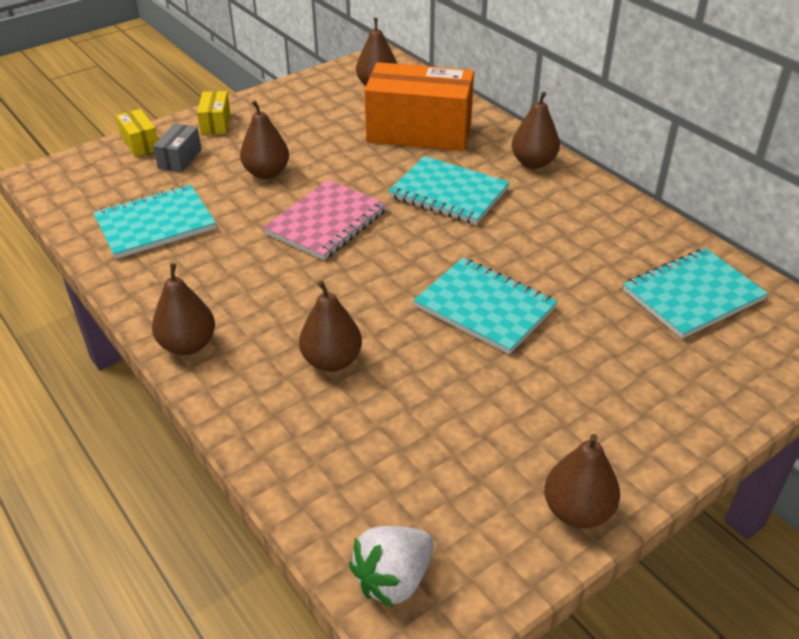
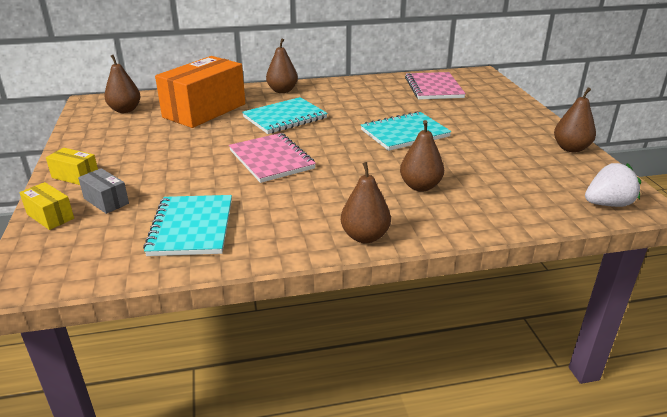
camera: 65 degrees left, 10 degrees down
(140, 143) = (50, 216): yellow box -> yellow box turned 45 degrees clockwise
(266, 173) = (181, 169): brown pear -> none
(393, 579) = (607, 204): white strawberry -> white strawberry turned 90 degrees counterclockwise
(692, 295) = (433, 88): turquoise notebook -> pink notebook

